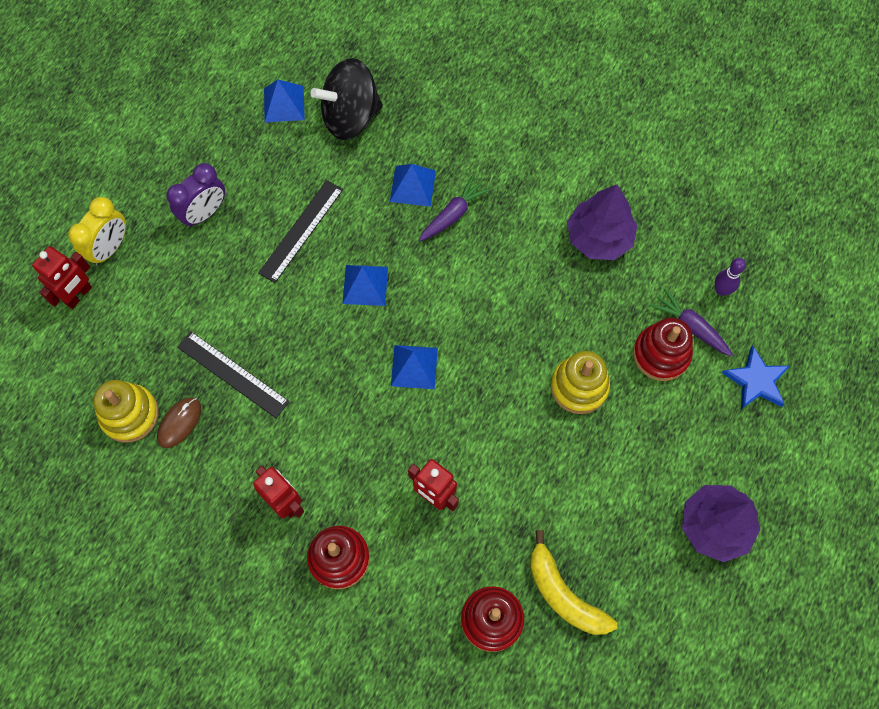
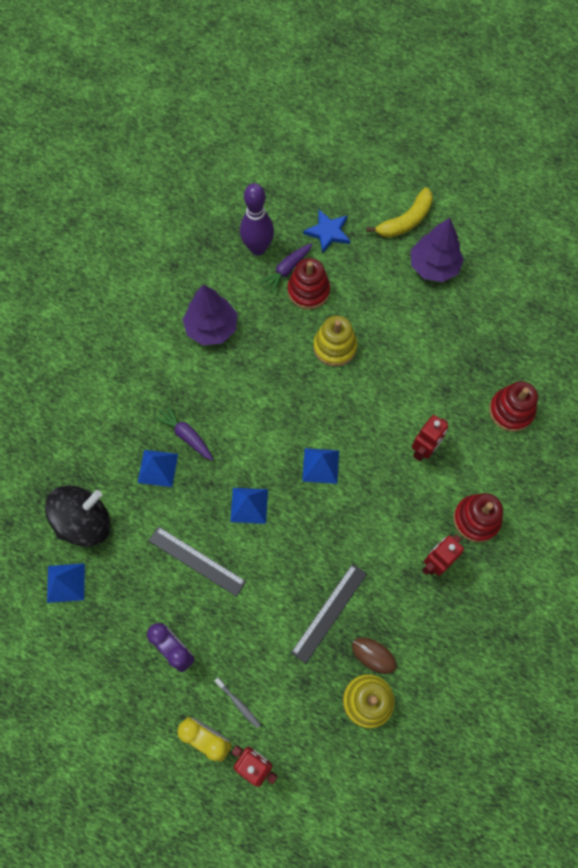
camera: 90 degrees left, 0 degrees up
(141, 278) = (238, 704): none -> grey toothbrush
(350, 117) = (85, 522): black spinning top -> black spinning top turned 105 degrees counterclockwise
(563, 594) = (489, 363): yellow banana -> yellow banana (405, 221)
(721, 290) = (258, 248): purple bowling pin -> purple bowling pin, size x1.90

